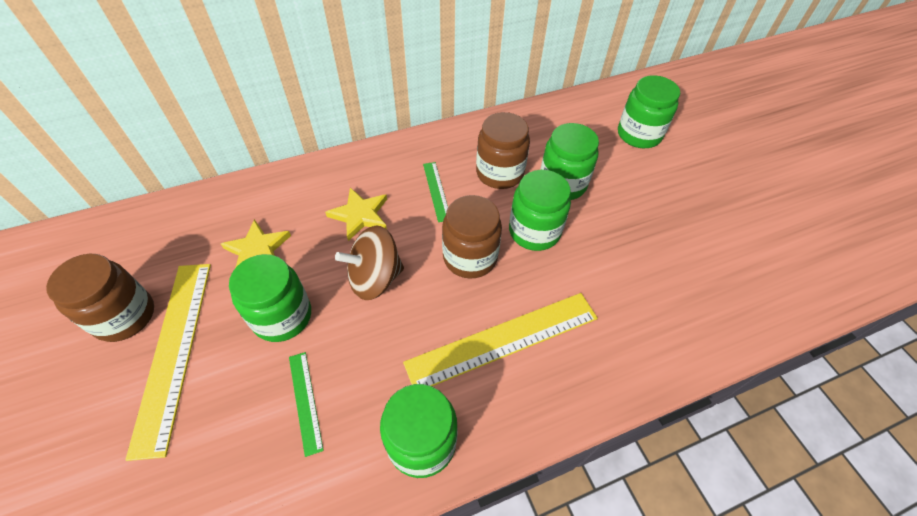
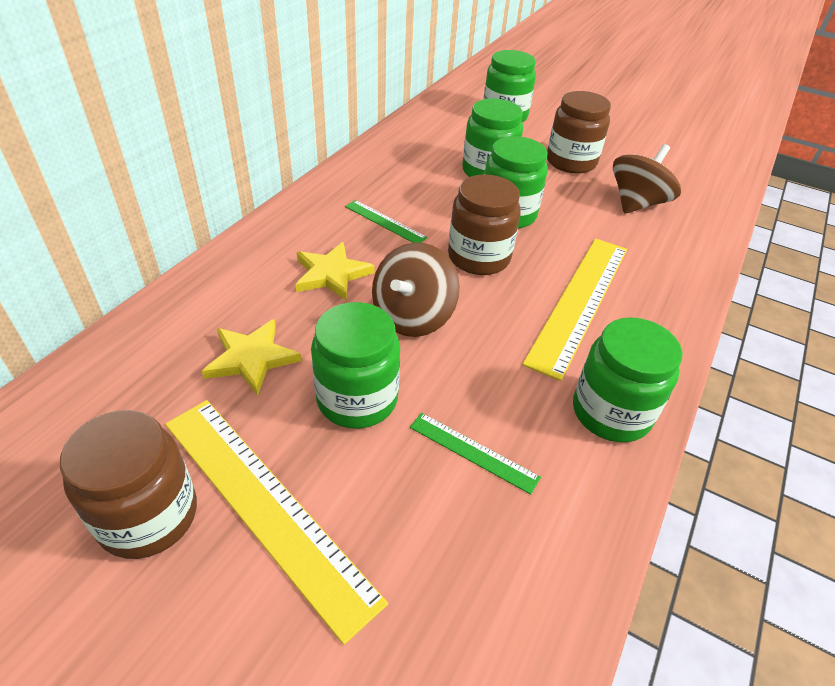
camera: 40 degrees left, 10 degrees down
(499, 173) = (426, 185): brown jar -> brown jar (571, 162)
(662, 280) = (637, 203): none -> brown spinning top

